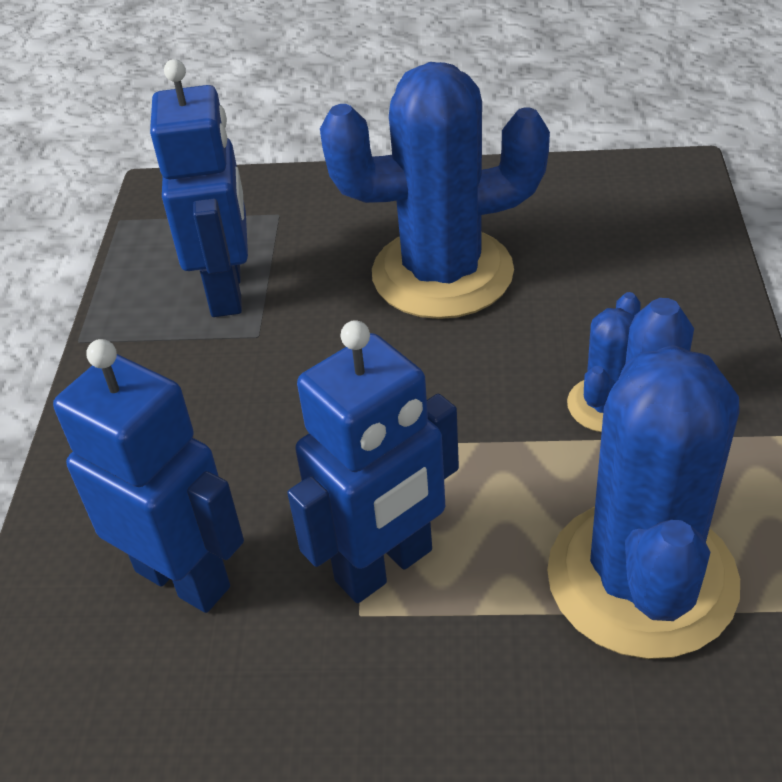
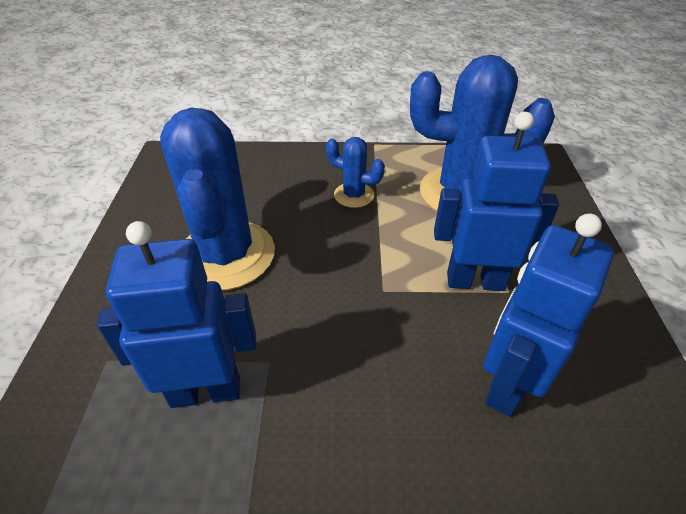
camera: 95 degrees left, 0 degrees up
(385, 566) = (475, 281): blue robot -> blue robot turned 45 degrees counterclockwise

